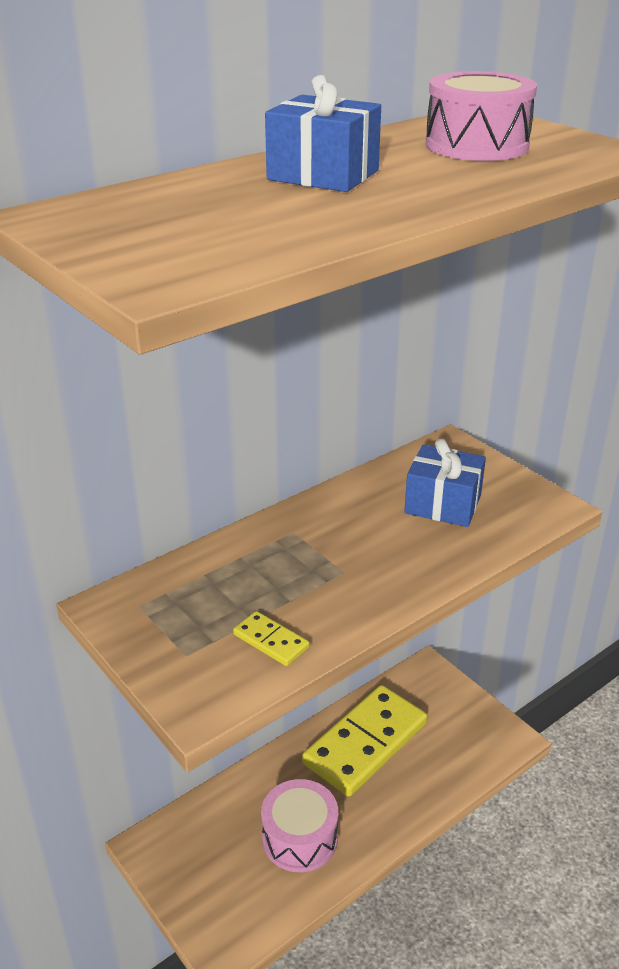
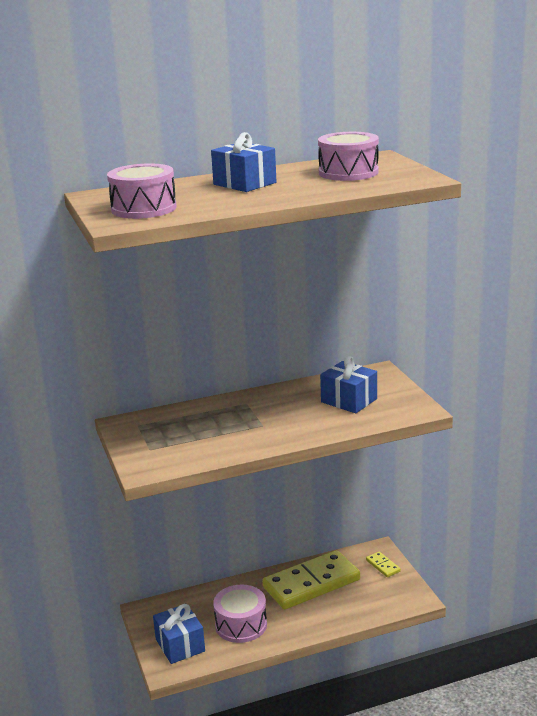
camera: 20 degrees right, 10 degrees down
(185, 241) = (144, 208): none -> pink drum
(226, 898) = (180, 645): none -> blue gift
(270, 641) = (199, 449): yellow domino -> yellow domino (383, 566)

